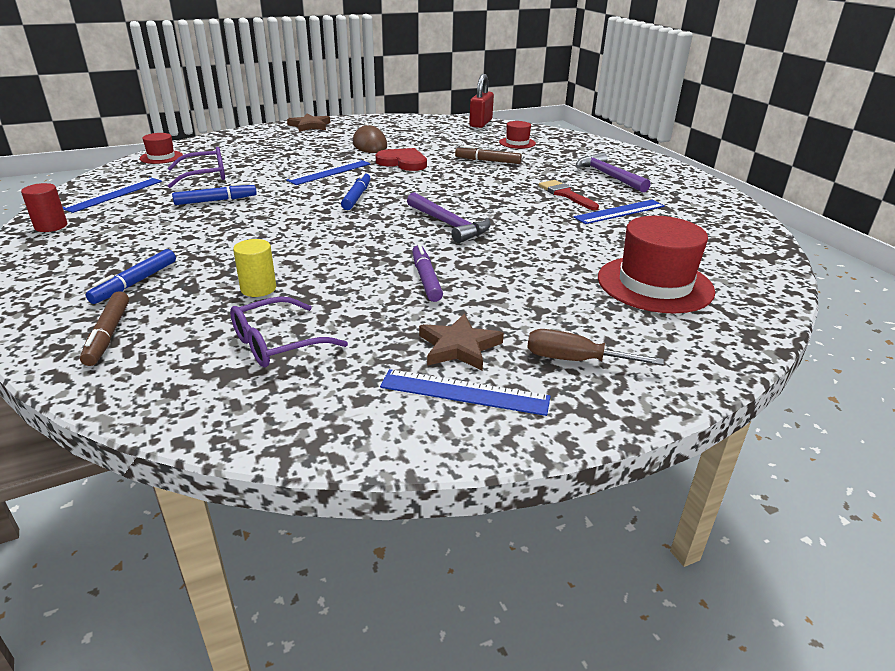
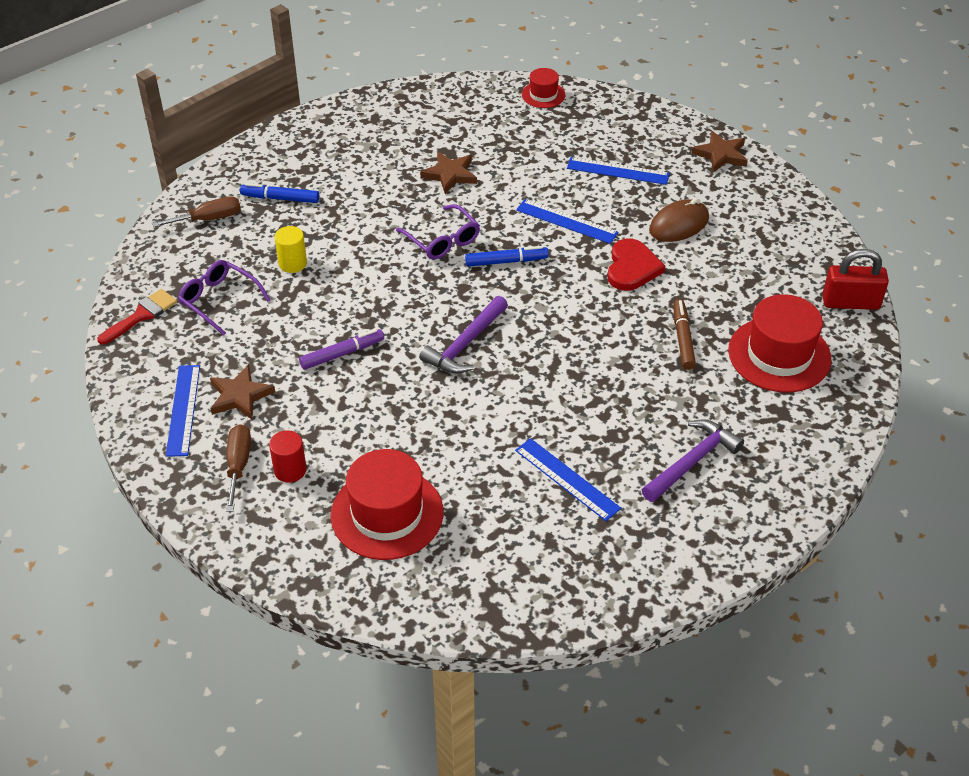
camera: 75 degrees right, 15 degrees up
(51, 226) = (356, 112): red cylinder -> red cylinder (290, 470)
(108, 334) = (209, 219): brown marker -> brown screwdriver
(114, 194) = (435, 111): blue ruler -> blue ruler (618, 171)
(204, 176) = (508, 143): purple glasses -> purple glasses (442, 240)
(215, 200) = (450, 175): blue marker -> brown star
(517, 143) = (779, 355): red hat -> red hat, size x1.93
(565, 194) = (600, 425): red brush -> red brush (141, 315)

